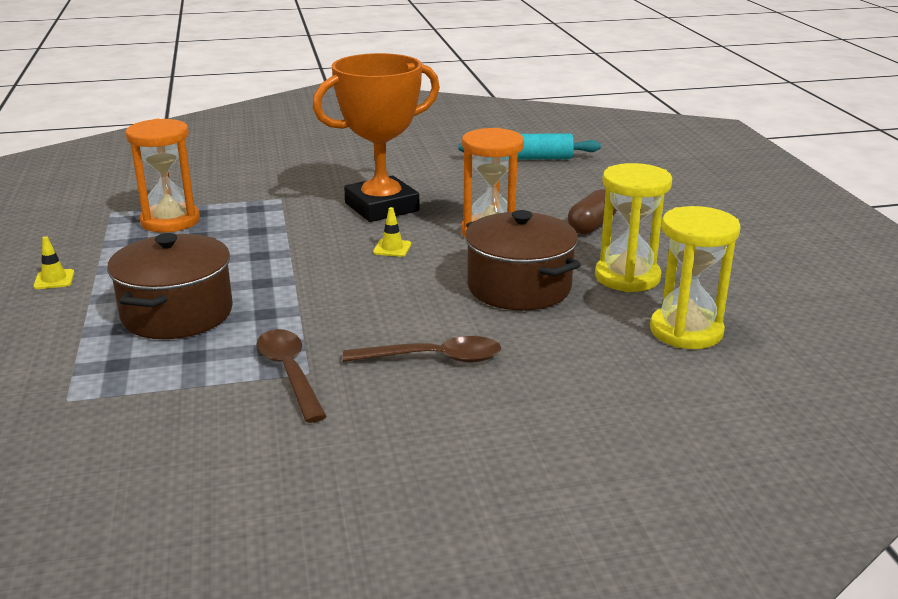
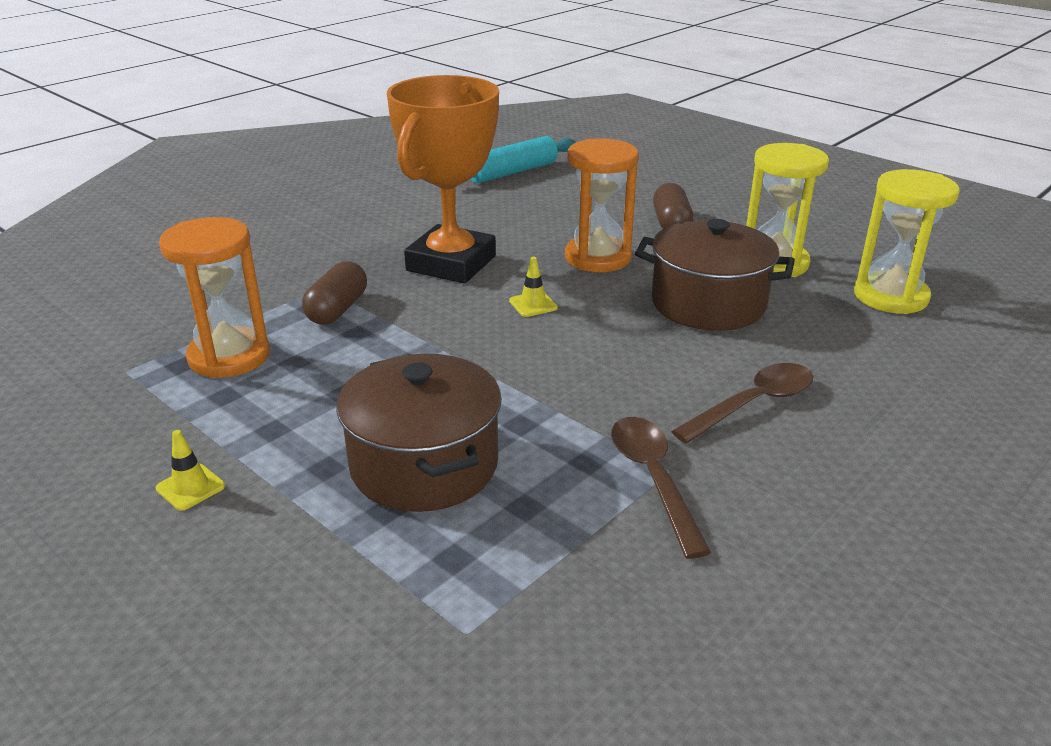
camera: 35 degrees left, 5 degrees up
(267, 214) = (337, 309): none -> brown capsule
(290, 373) = (653, 479): brown spoon -> brown spoon turned 45 degrees clockwise

